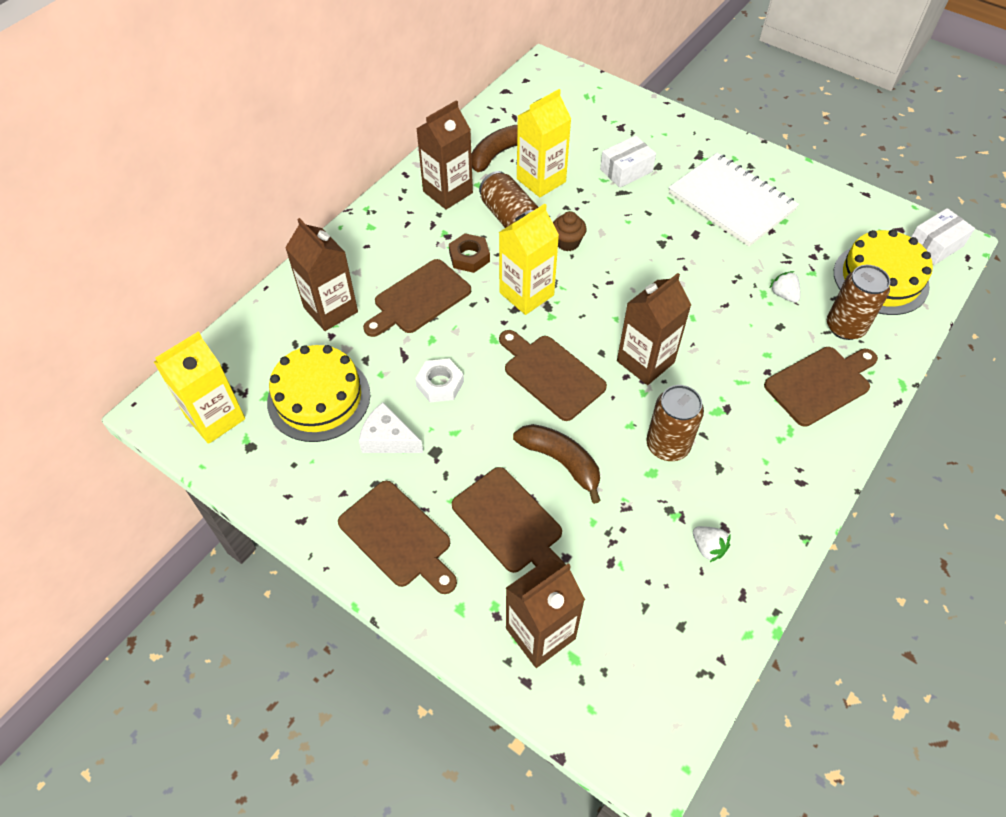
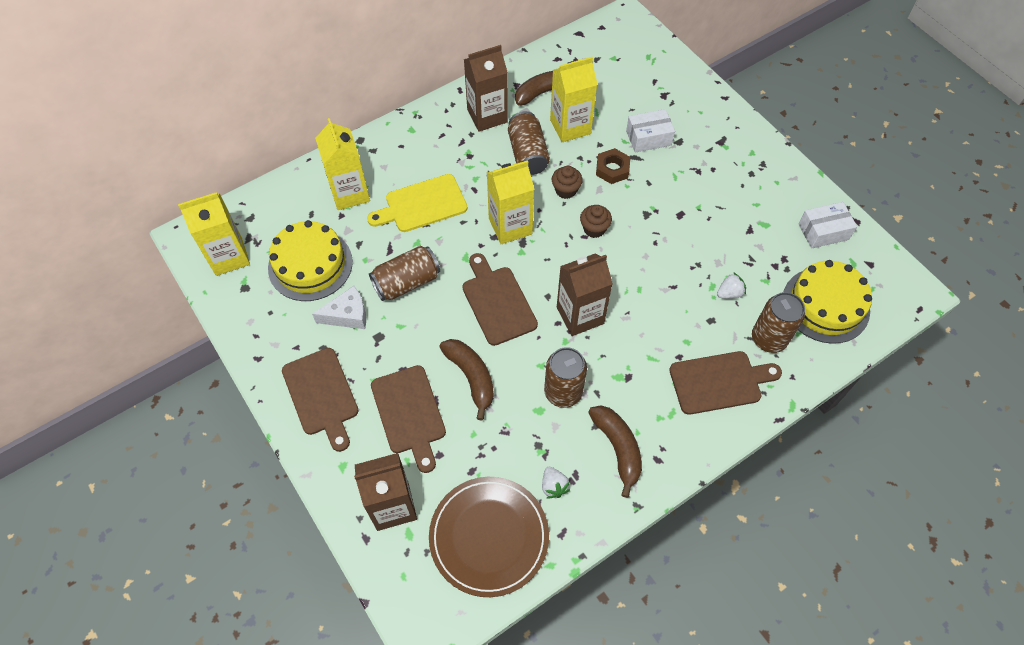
camera: 20 degrees right, 5 degrees up
(330, 310) = (350, 193): brown carton -> yellow carton
(388, 439) = (347, 315): white cheese -> white cheese turned 120 degrees clockwise
(419, 299) = (422, 204): brown cutting board -> yellow cutting board
(440, 384) = (406, 282): white nut -> brown can
(469, 257) = (478, 179): brown nut -> brown nut (612, 169)
(616, 272) = (594, 229): none -> brown cupcake
(666, 628) = (489, 537): none -> brown plate
(731, 201) = (727, 193): white notebook -> none
(755, 485) = (618, 449): none -> brown banana
(783, 295) = (729, 293): white strawberry -> white strawberry turned 75 degrees clockwise
(935, 245) = (894, 289): white box -> white box (823, 231)

